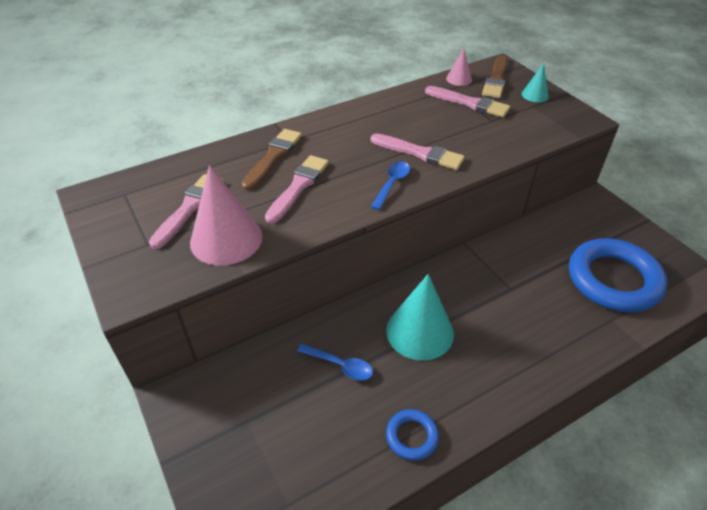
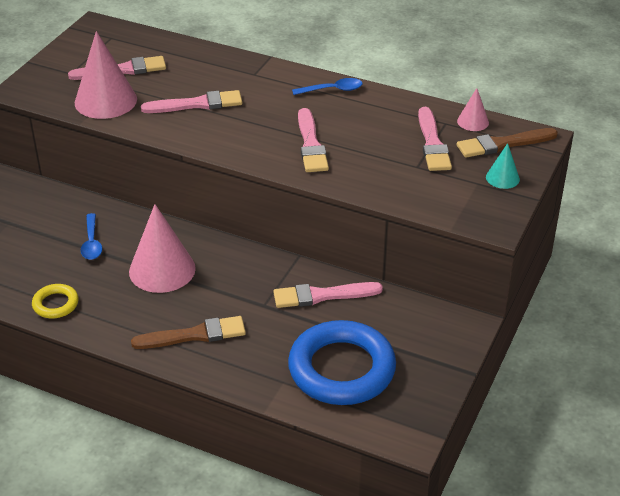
camera: 55 degrees right, 5 degrees down
(273, 157) = (222, 76): brown brush -> brown brush (194, 335)
(392, 184) = (249, 146): blue spoon -> blue spoon (332, 90)
(411, 436) = (55, 304): blue ring -> yellow ring
(419, 331) = (162, 270): turquoise cone -> pink cone
(521, 251) = (322, 295): none -> pink brush

